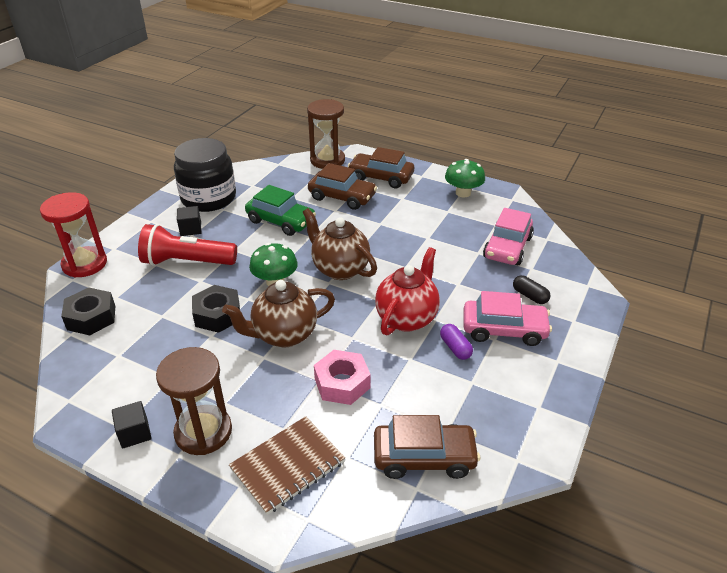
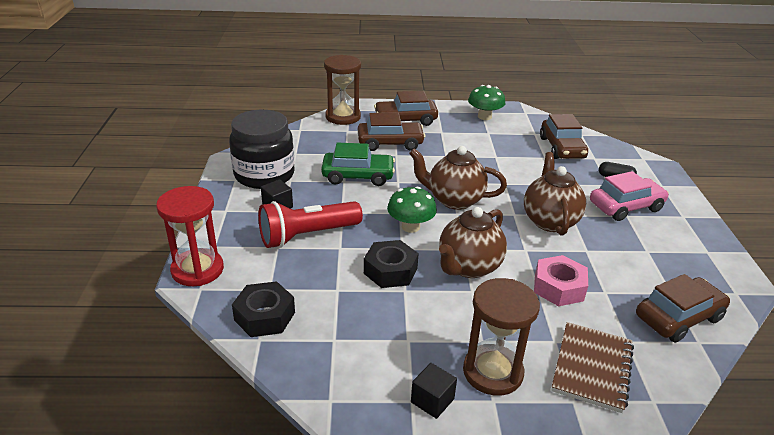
camera: 30 degrees left, 5 degrees down
(407, 318) = (549, 221): red teapot -> brown teapot
(455, 348) = (608, 231): purple capsule -> none
(507, 247) = (562, 148): pink car -> brown car

